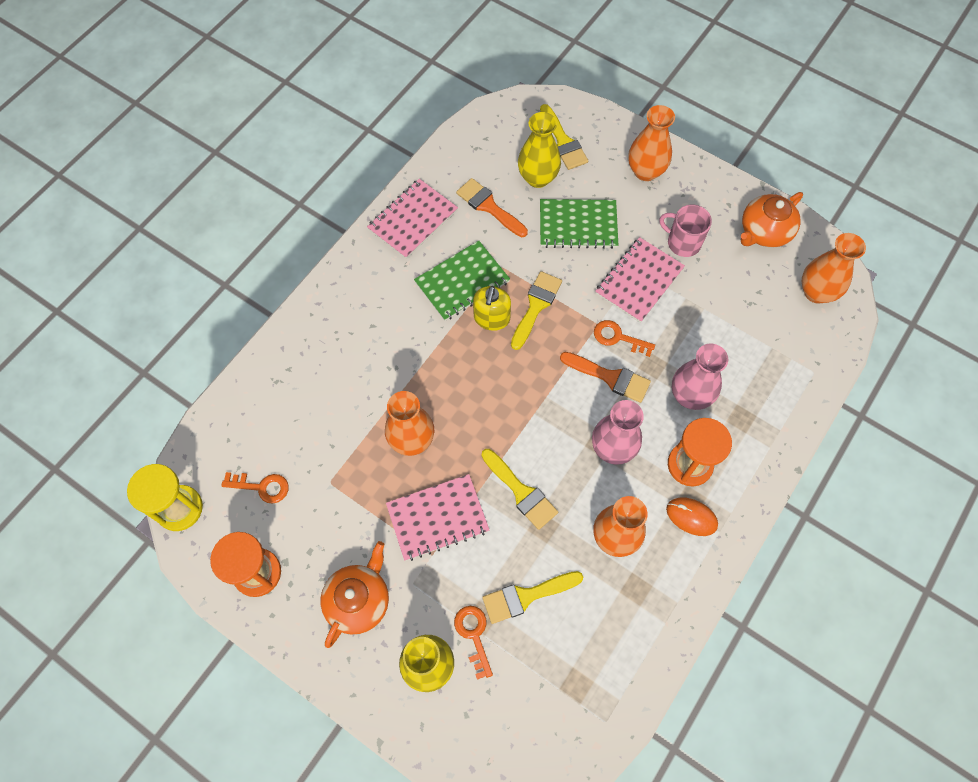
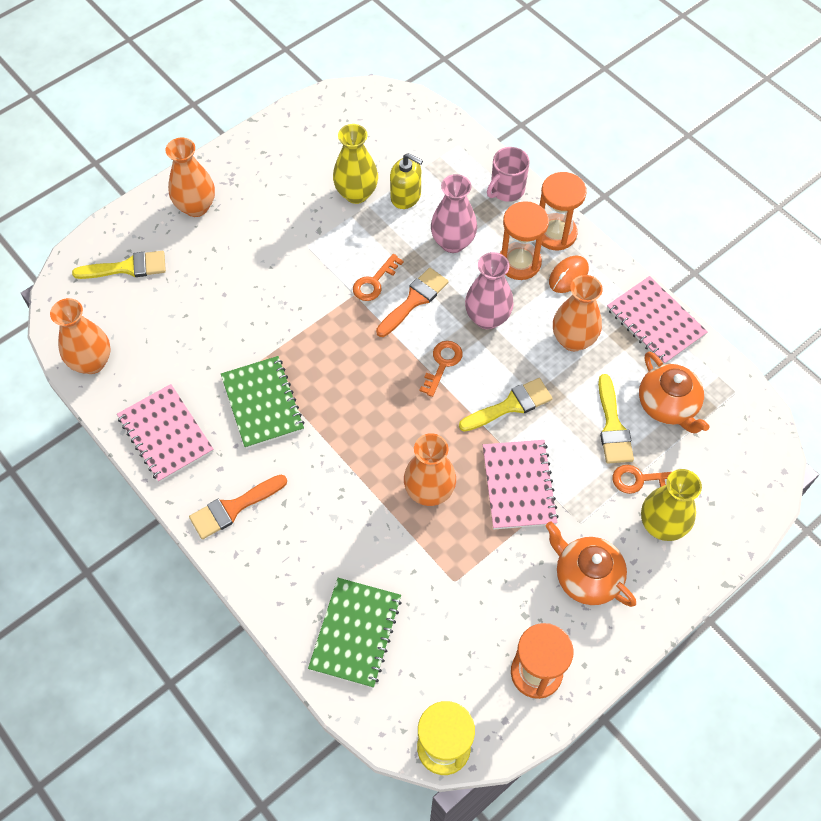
camera: 75 degrees left, 5 degrees down
(261, 487) = (441, 653): orange key -> orange key (442, 364)
(489, 206) = (179, 356): orange brush -> orange brush (233, 508)
(491, 318) = (315, 386): yellow soap dispenser -> yellow soap dispenser (406, 196)
(536, 306) = (315, 342): yellow brush -> none
(538, 178) = (163, 302): yellow vase -> yellow vase (356, 193)
(578, 225) = (235, 281): green notebook -> green notebook (355, 633)
(639, 281) = (319, 248): pink notebook -> pink notebook (655, 322)
(683, 242) = (290, 200): pink mug -> pink mug (506, 190)
(740, 493) = (555, 233): none -> orange hourglass
(764, 232) = (303, 135): orange teapot -> orange teapot (668, 405)
(816, 292) = (380, 117): orange vase -> orange vase (92, 362)

